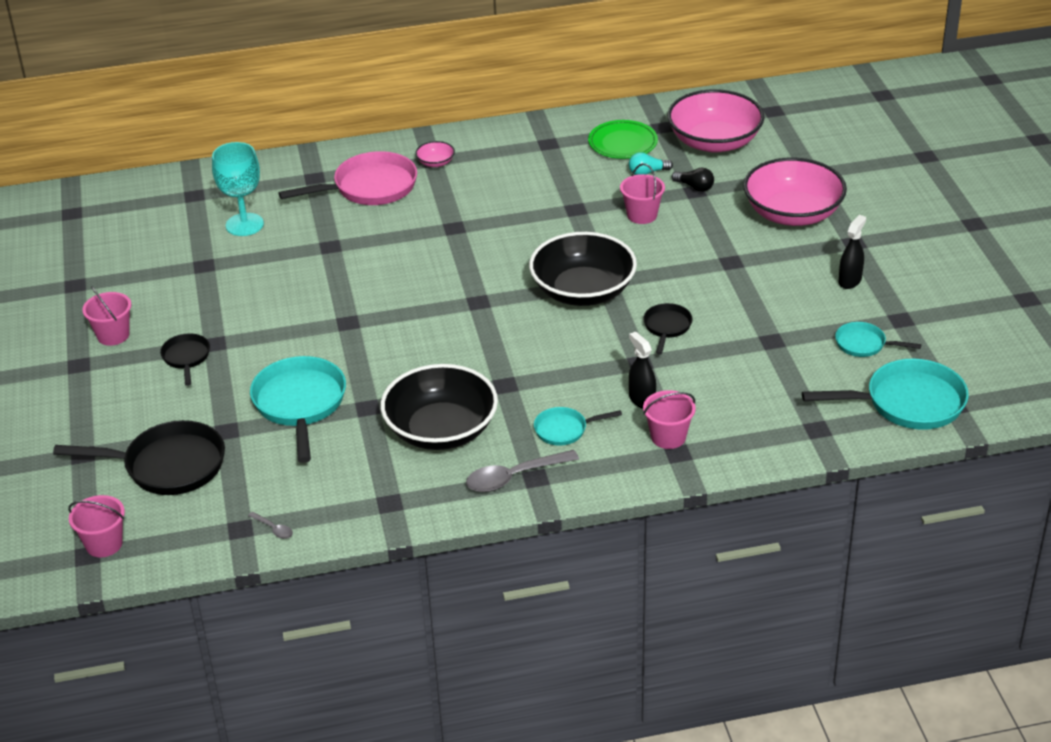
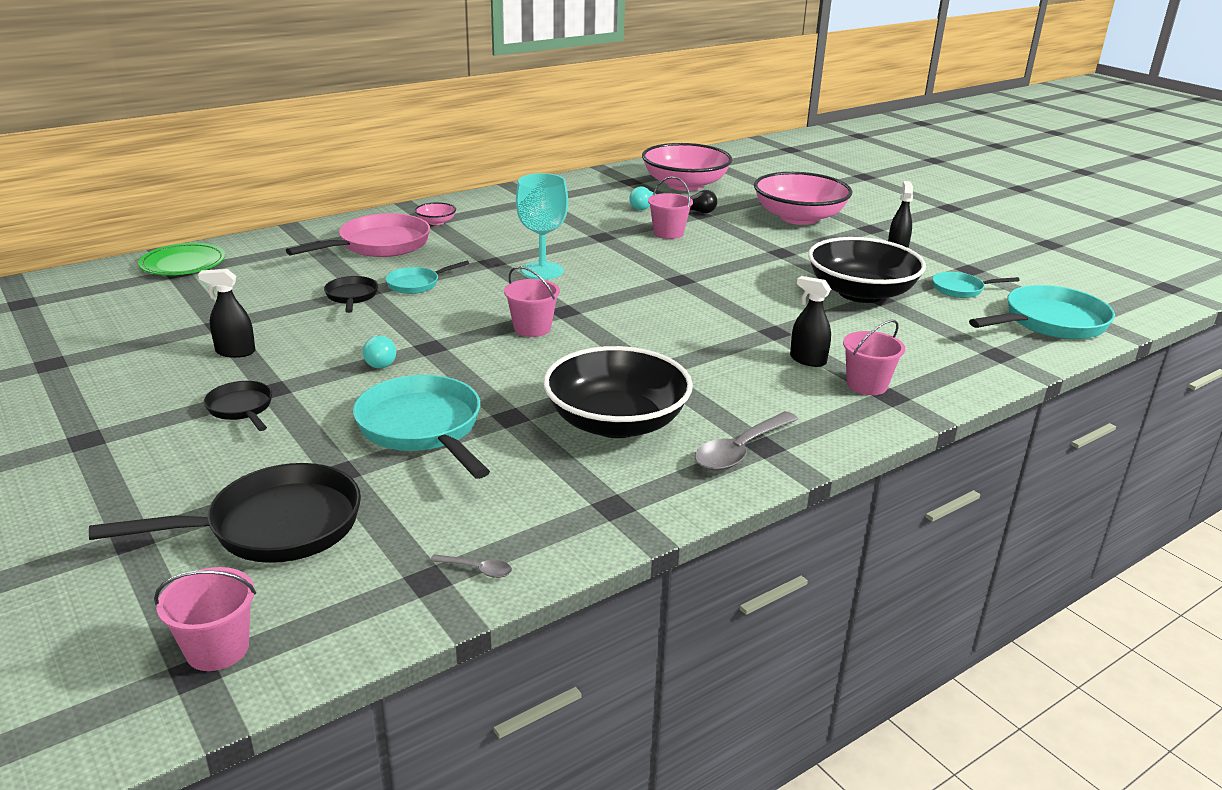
camera: 25 degrees left, 10 degrees down
(113, 335) = (126, 402): pink bucket -> pink bucket (532, 328)
(203, 298) = (235, 352): none -> black spray bottle
(244, 225) = (253, 287): turquoise goblet -> turquoise goblet (542, 271)
(303, 330) = (380, 361): none -> turquoise light bulb
(564, 430) = (754, 398): turquoise pan -> turquoise pan (416, 284)
(583, 291) = (664, 289): black bowl -> black bowl (861, 293)
(622, 143) = (605, 193): green plate -> green plate (183, 264)
(667, 327) = (772, 303): black pan -> black pan (351, 296)

